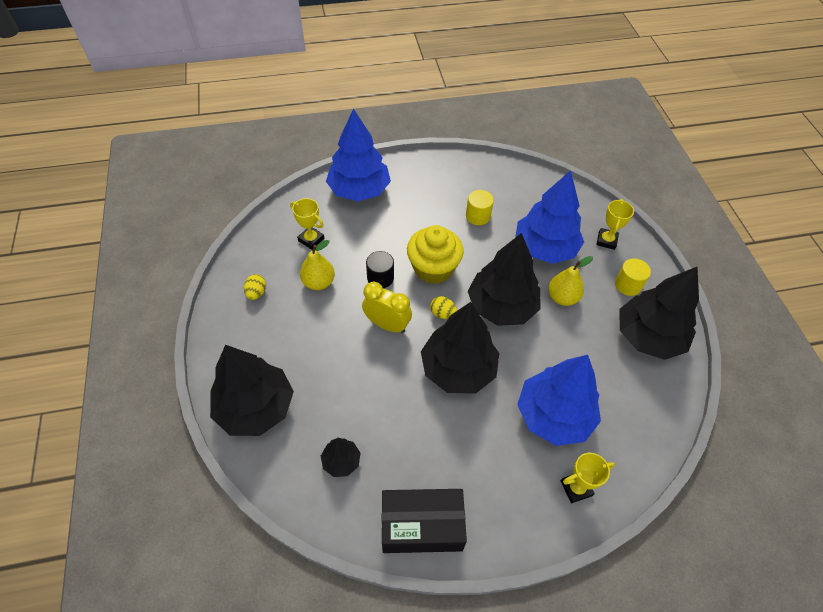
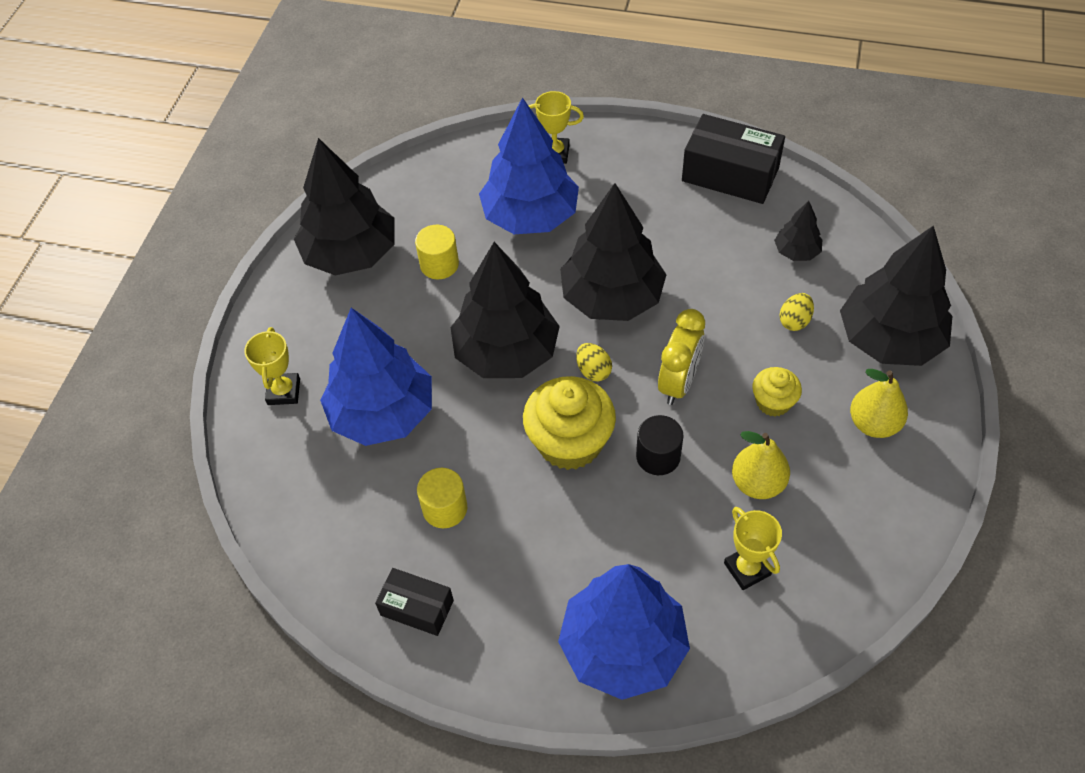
camera: 150 degrees left, 0 degrees up
(256, 293) = (861, 500): yellow egg -> yellow egg (794, 321)
(324, 333) = (773, 402): none -> yellow cupcake
(387, 325) = (678, 383): yellow clock -> yellow clock turned 120 degrees counterclockwise
(461, 175) = (417, 608): none -> black box
(562, 297) = (416, 335): yellow pear -> yellow pear (873, 424)
(606, 240) = (284, 391): yellow trophy -> yellow trophy turned 45 degrees counterclockwise
(628, 285) = (315, 320): yellow cylinder -> yellow cylinder (439, 264)

